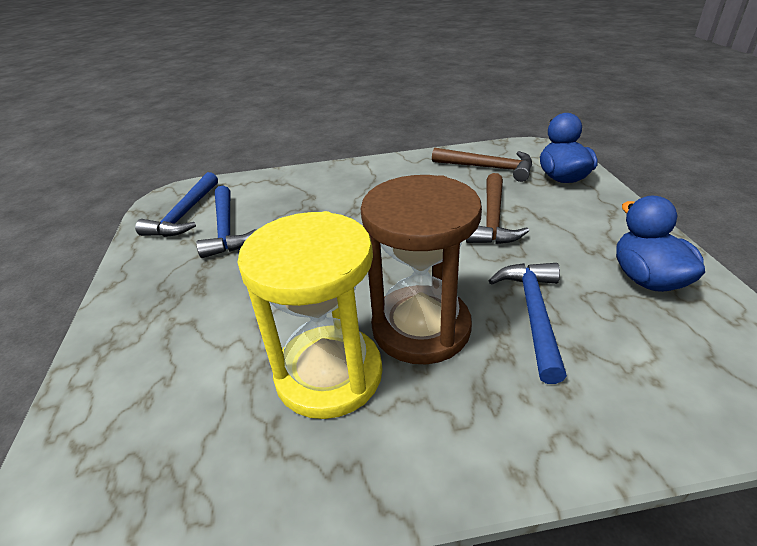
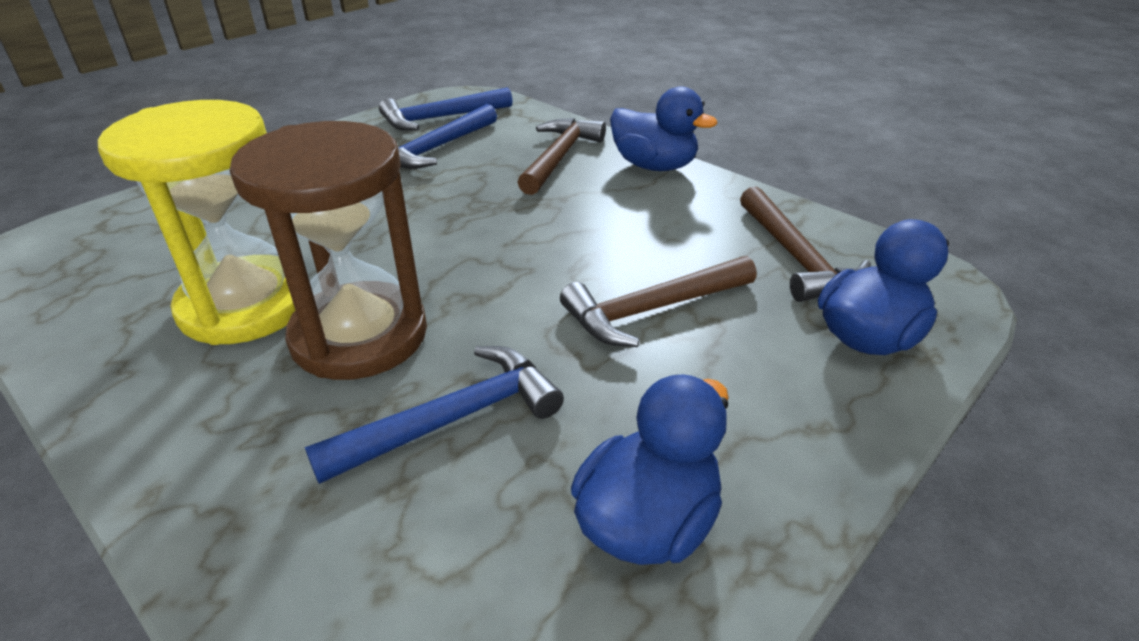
camera: 50 degrees right, 0 degrees up
(307, 192) = (559, 157): none -> brown hammer
(359, 168) = (654, 166): none -> blue duck

